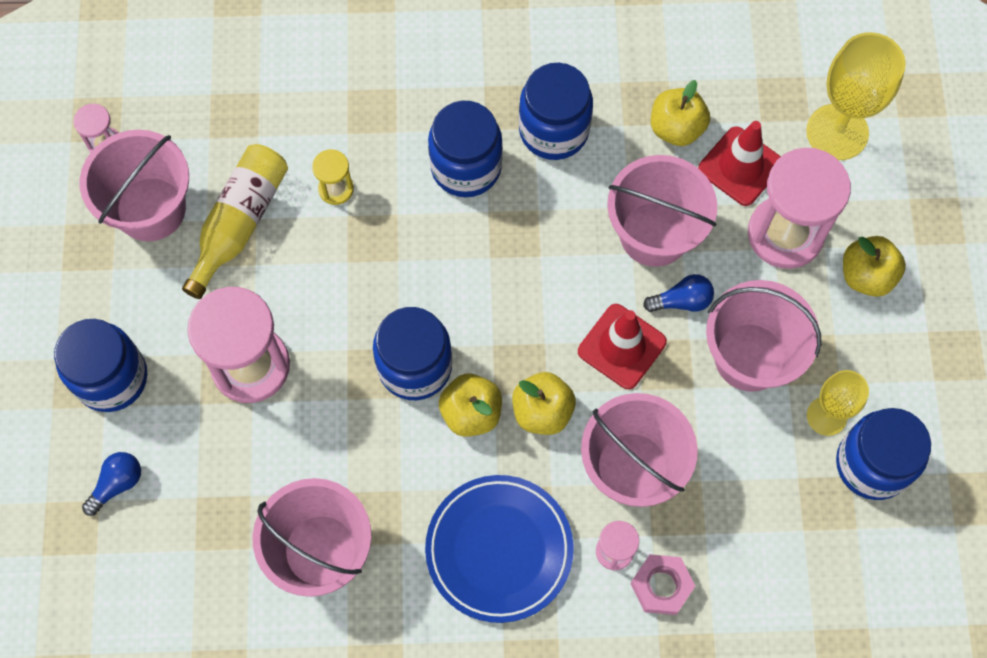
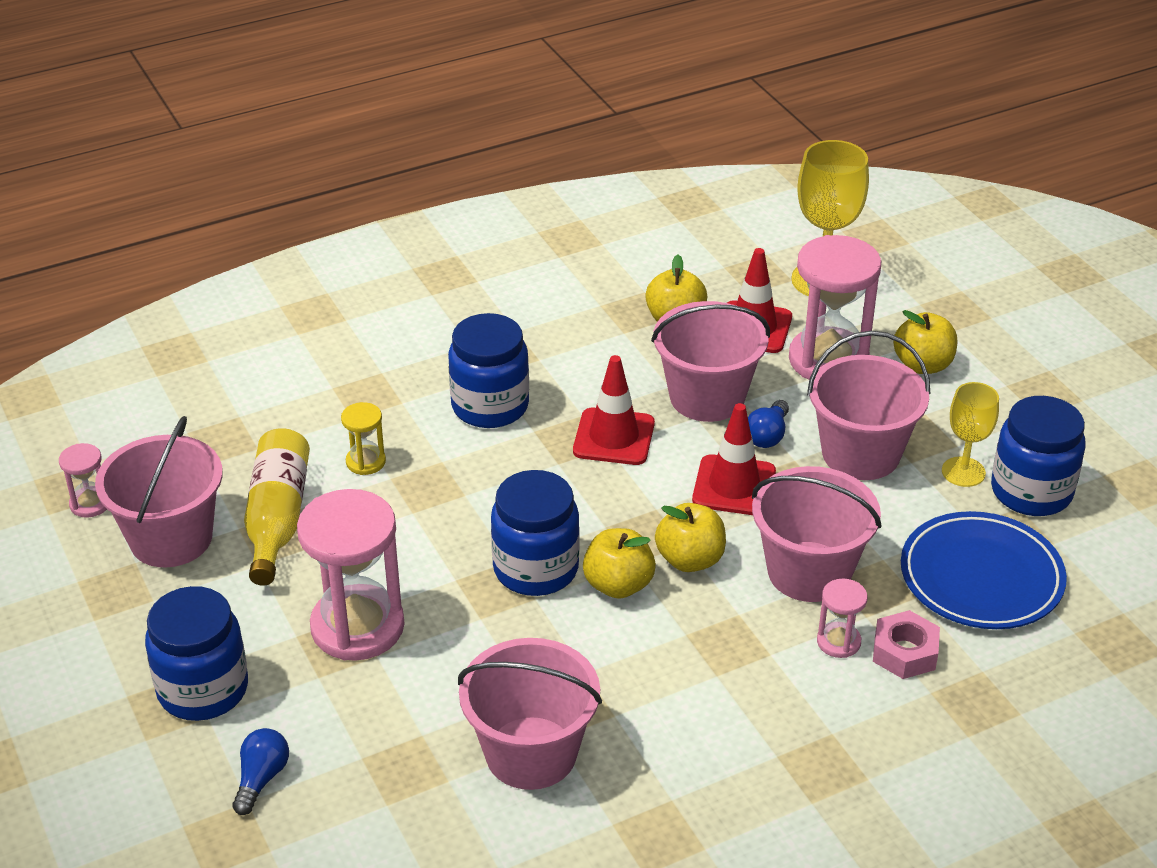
camera: 25 degrees left, 30 degrees down
(499, 549) = (721, 683): blue plate -> blue plate (981, 577)
(551, 247) = (614, 437): none -> red traffic cone
(554, 130) = (559, 355): blue jar -> none
(681, 301) = (767, 435): blue light bulb -> blue light bulb turned 150 degrees clockwise

